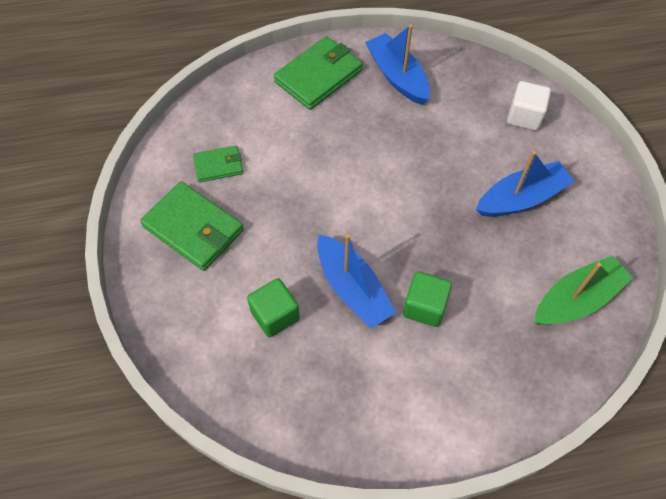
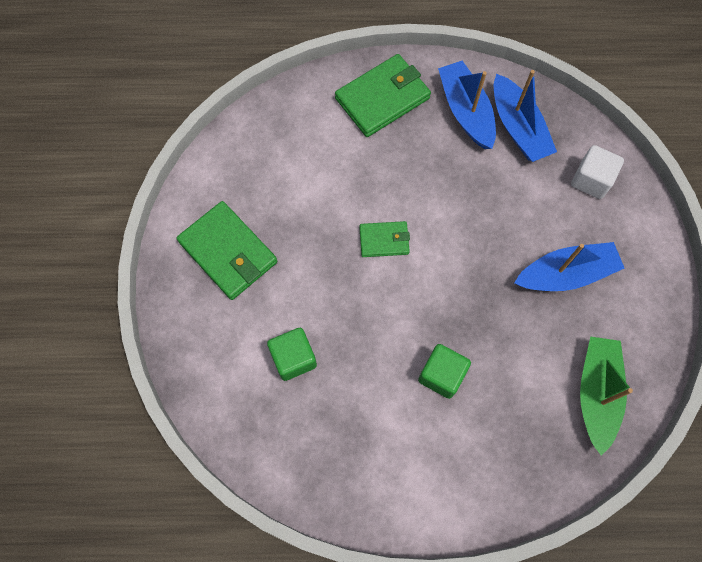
camera: 10 degrees right, 10 degrees up
(218, 165) = (263, 186): green wallet -> green wallet (384, 240)
(352, 288) = (374, 343): blue boat -> blue boat (518, 127)
(576, 299) = (596, 393): green boat -> green boat turned 60 degrees counterclockwise

